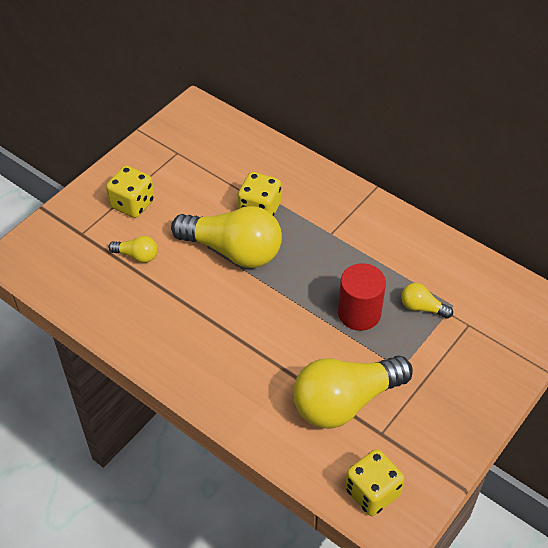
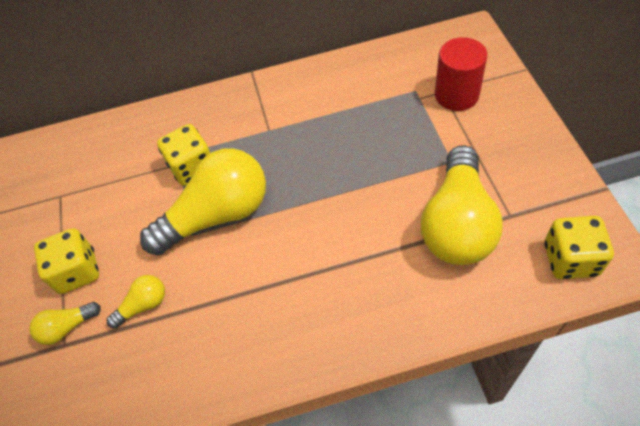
camera: 45 degrees left, 5 degrees up
(359, 313) = (371, 158): red cylinder -> red cylinder (456, 95)
(422, 308) = (401, 112): yellow light bulb -> yellow light bulb (67, 327)

